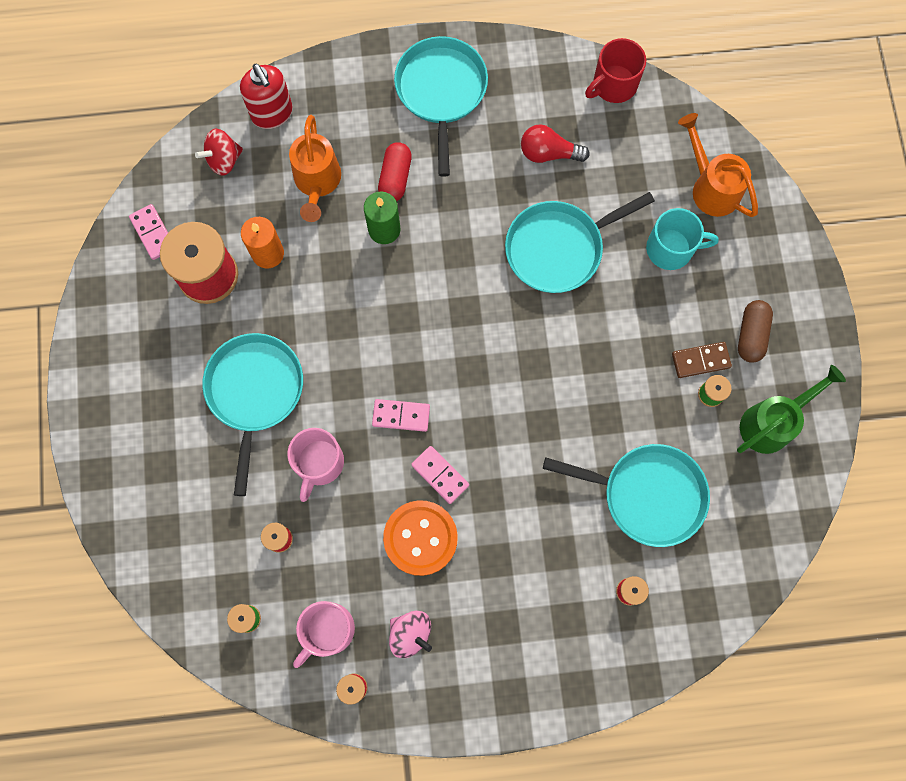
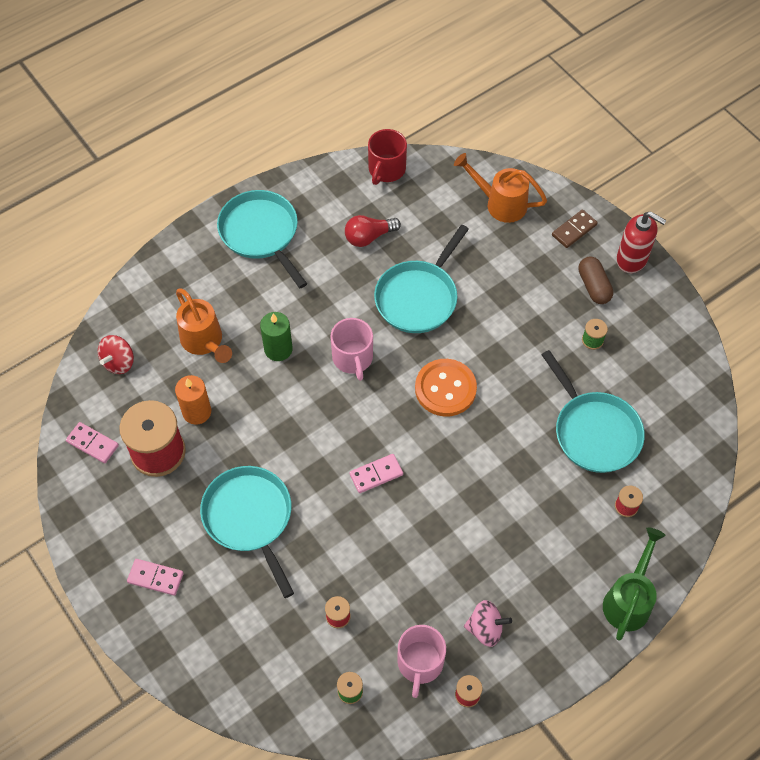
camera: 30 degrees left, 15 degrees down
(272, 113) = (137, 310): red soap dispenser -> red soap dispenser (632, 259)
(319, 463) = (334, 543): pink mug -> pink mug (353, 358)
(395, 178) = (264, 309): red capsule -> none
(420, 538) = (448, 554): orange button -> orange button (445, 389)
(440, 475) = (433, 501): pink domino -> pink domino (155, 578)
(648, 495) = (594, 432): turquoise pan -> turquoise pan turned 75 degrees clockwise
(671, 249) = (499, 257): turquoise mug -> none
(700, 361) = (570, 321): brown domino -> brown domino (574, 230)
(772, 423) = (647, 337): green watering can -> green watering can (629, 600)

